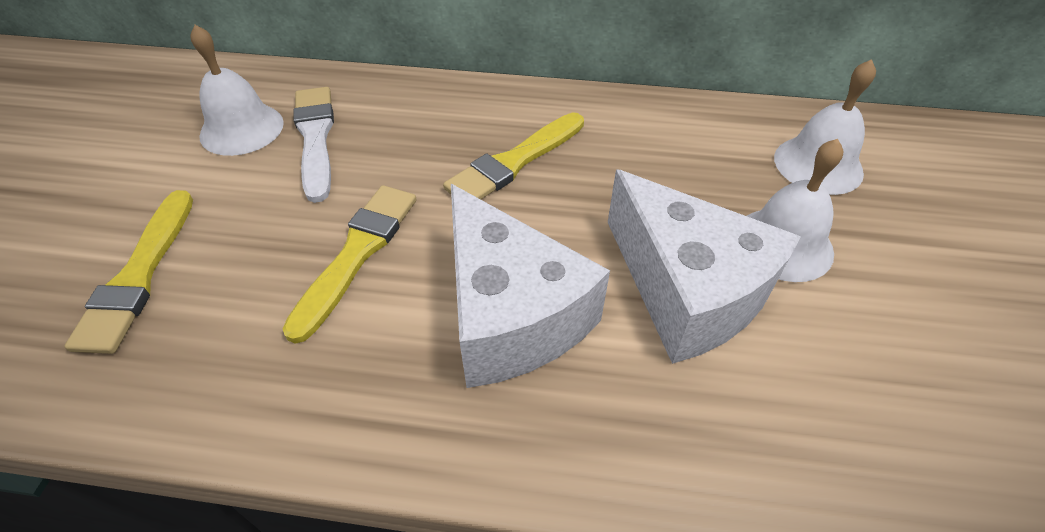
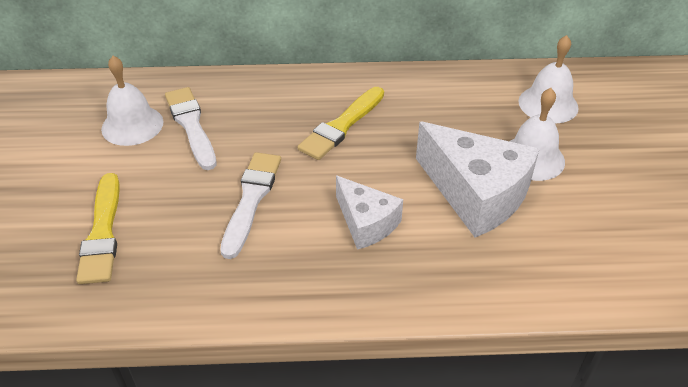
camera: 10 degrees left, 5 degrees down
(357, 253) = (251, 199): yellow brush -> white brush
(510, 314) = (366, 223): white cheese -> white cheese, size x0.59

